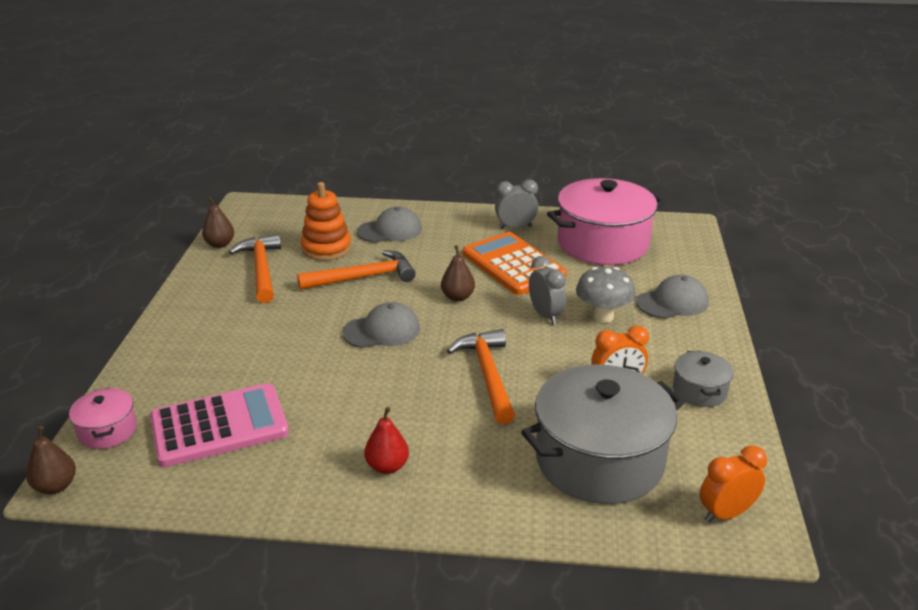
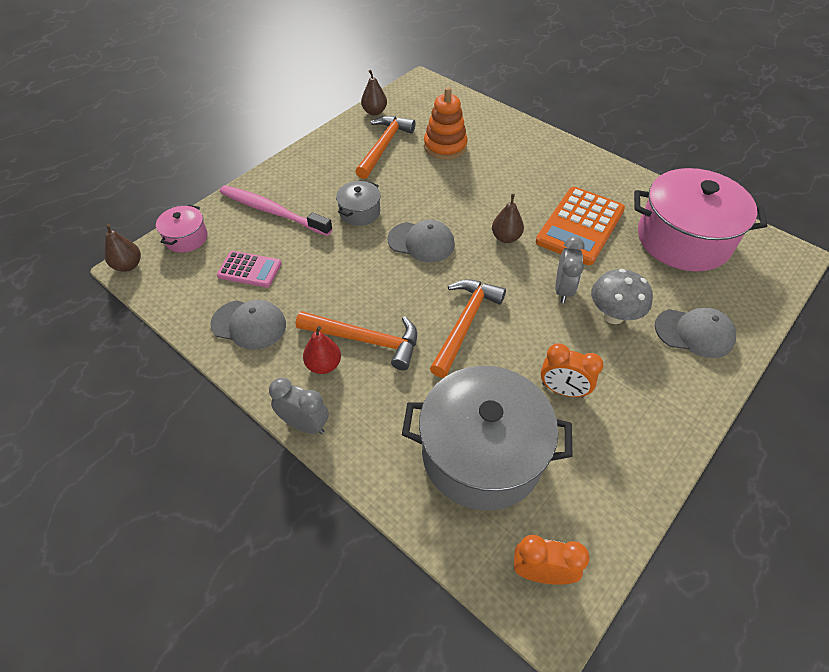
camera: 35 degrees right, 20 degrees up
(192, 367) = (273, 211): none -> pink toothbrush
(219, 426) = (249, 270): pink calculator -> pink calculator, size x0.56
(364, 277) = (449, 186): orange hammer -> orange hammer (366, 340)
(390, 230) = (507, 149): grey cap -> grey cap (249, 324)
(513, 265) = (580, 226): orange calculator -> orange calculator turned 150 degrees counterclockwise
(515, 227) = (616, 188): grey clock -> grey clock (304, 424)
(699, 391) = (633, 438): grey pot -> grey pot (360, 212)

